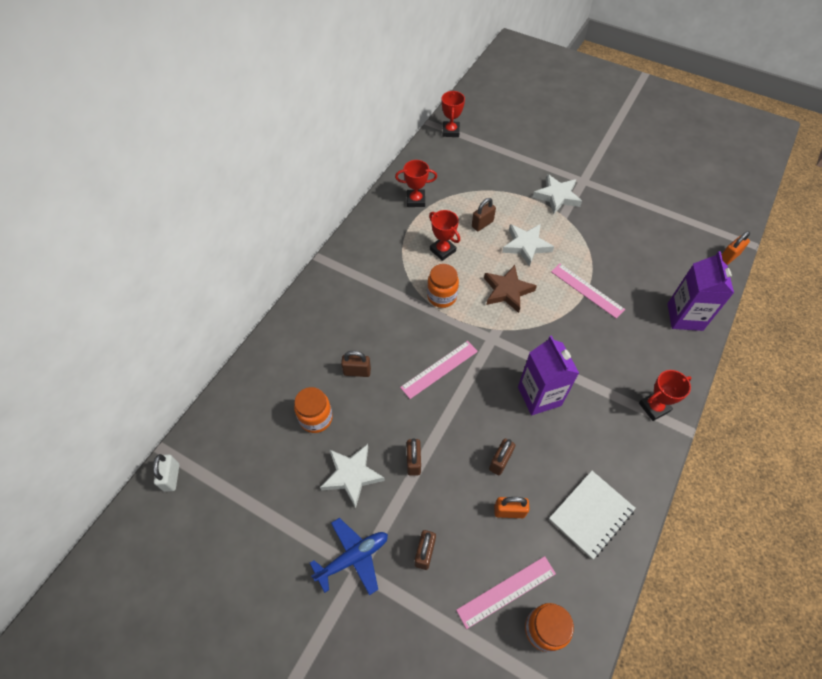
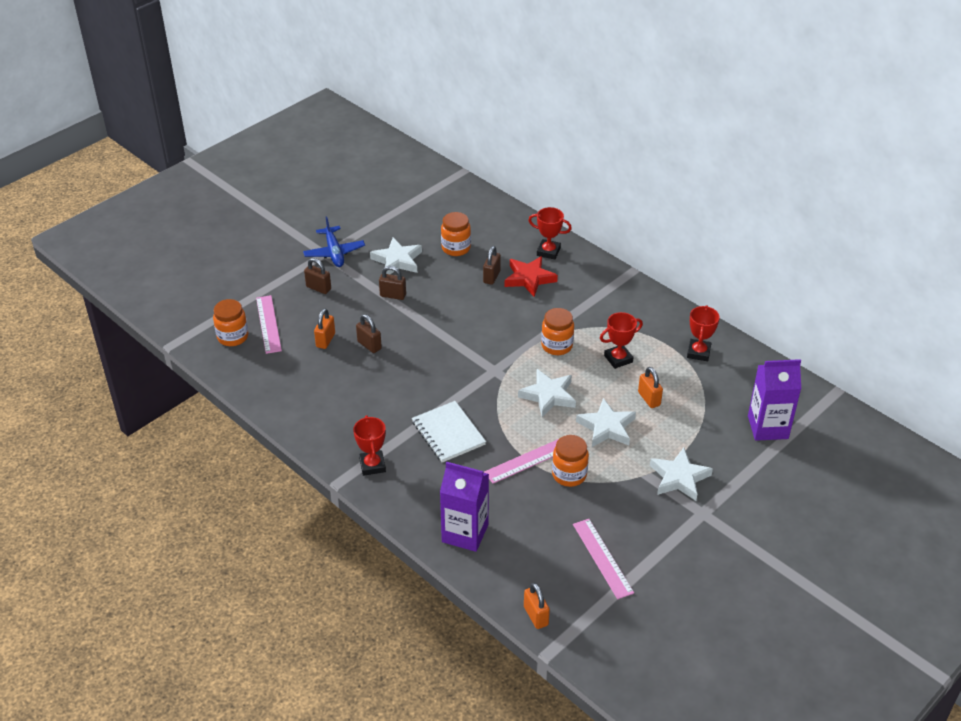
camera: 105 degrees right, 15 degrees down
(171, 477) = (438, 174): white padlock -> none
(351, 337) = (529, 278): none -> red star
(439, 369) = (474, 327): pink ruler -> pink ruler (602, 558)
(450, 131) = (817, 407): red trophy -> red trophy (548, 251)
(482, 224) = (649, 399): brown padlock -> orange padlock
(507, 291) = (548, 396): brown star -> white star
(539, 396) = (419, 386): purple carton -> purple carton (768, 427)
(588, 261) = (569, 475): none -> orange jar
(591, 515) = (298, 388): white notebook -> white notebook (448, 433)

